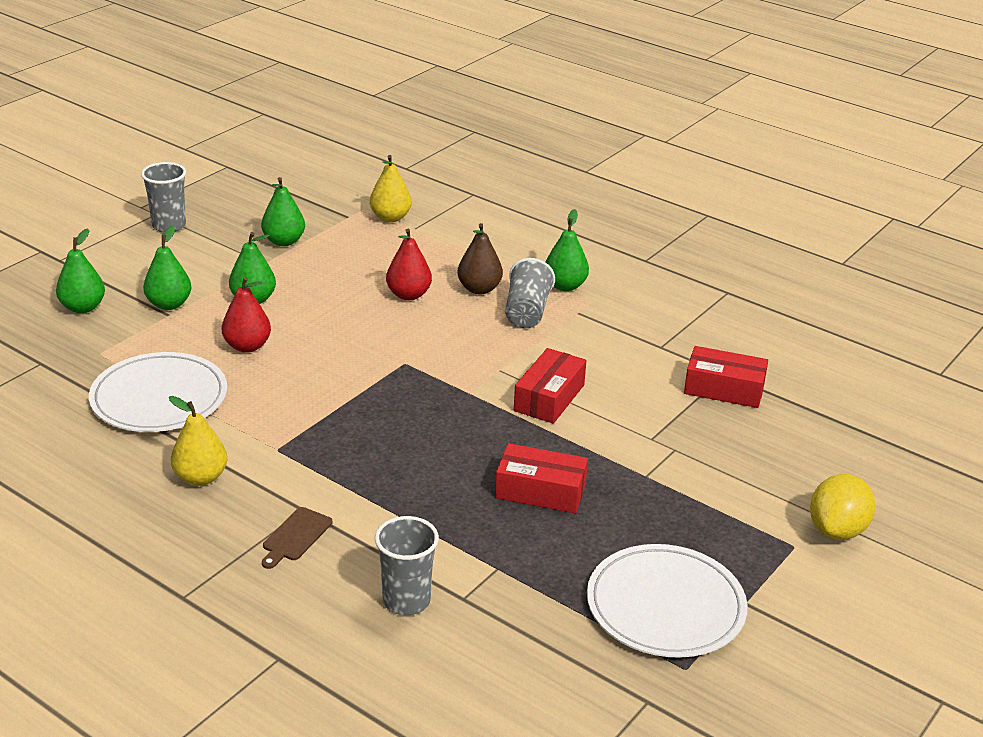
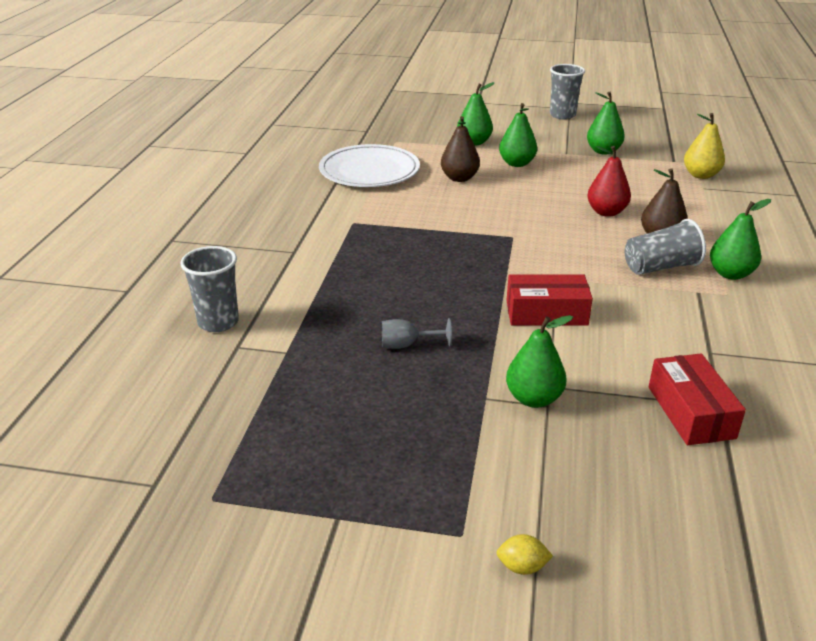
camera: 65 degrees right, 0 degrees up
(83, 307) = (437, 123): green pear -> green pear (533, 399)
(201, 477) = (298, 208): yellow pear -> none
(247, 346) = (459, 178): red pear -> brown pear
(295, 536) = (261, 258): brown cutting board -> none
(540, 491) = (407, 345): red box -> grey goblet
(665, 606) = (297, 462): white plate -> none
(837, 530) = (522, 567): yellow lemon -> yellow lemon, size x0.47

